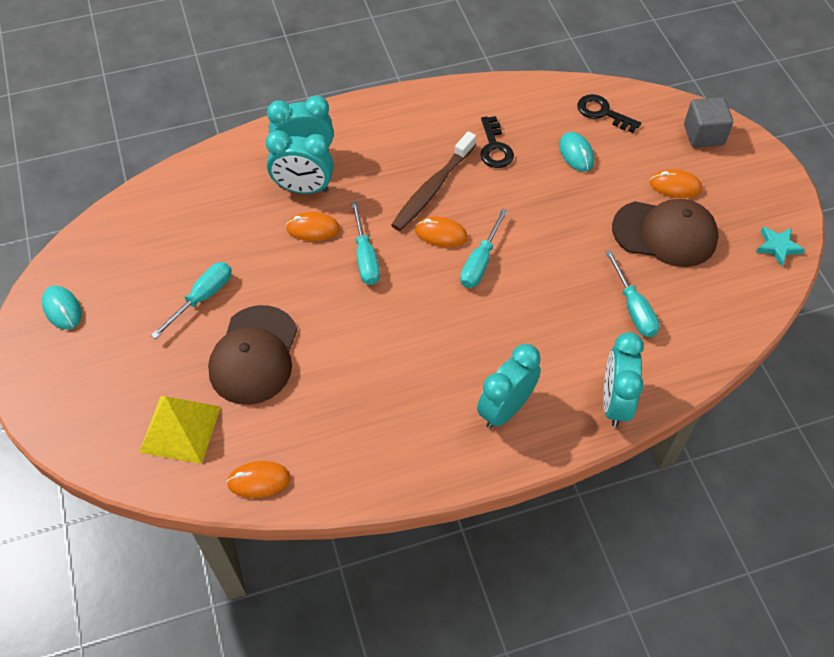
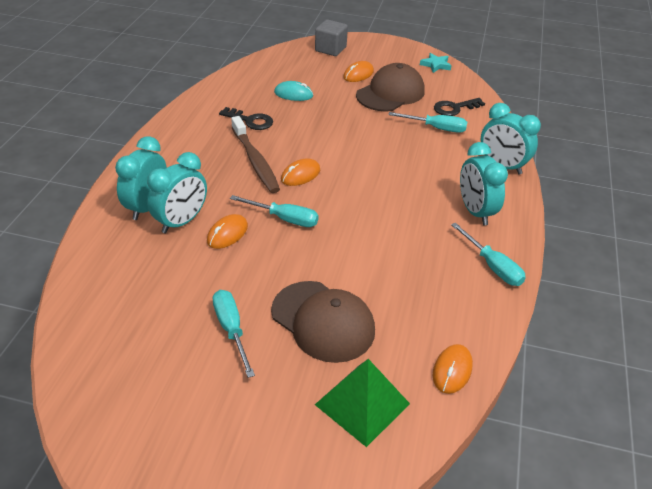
camera: 60 degrees left, 15 degrees down
(62, 309) = (141, 445): turquoise mouse -> none
(180, 429) = (362, 404): yellow pyramid -> green pyramid
(480, 262) = (342, 169): turquoise screwdriver -> turquoise screwdriver (492, 266)
(603, 113) = (272, 71): black key -> black key (454, 108)

